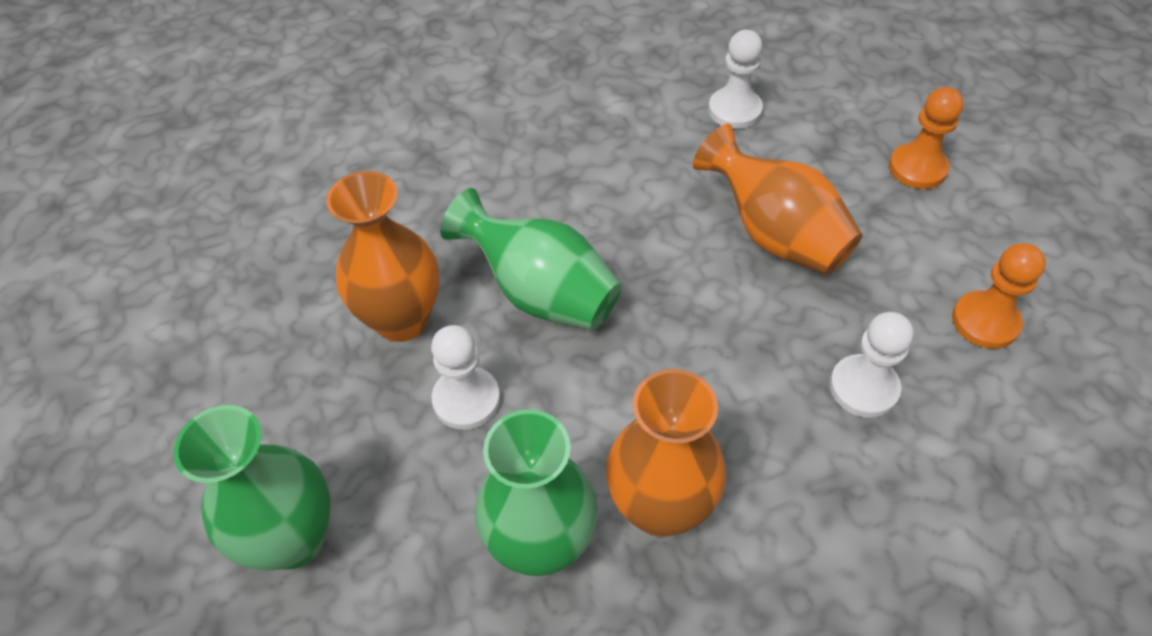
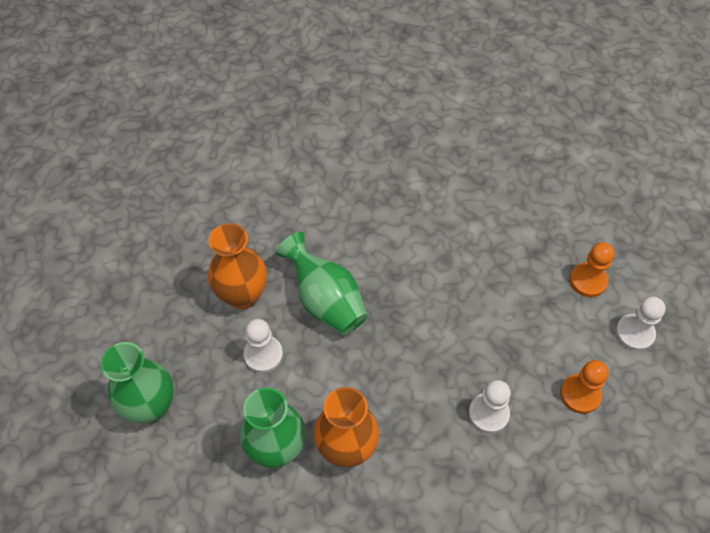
camera: 15 degrees right, 5 degrees up
(734, 110) = (489, 207): white pawn -> white pawn (634, 333)
(774, 234) = (478, 301): orange vase -> none

